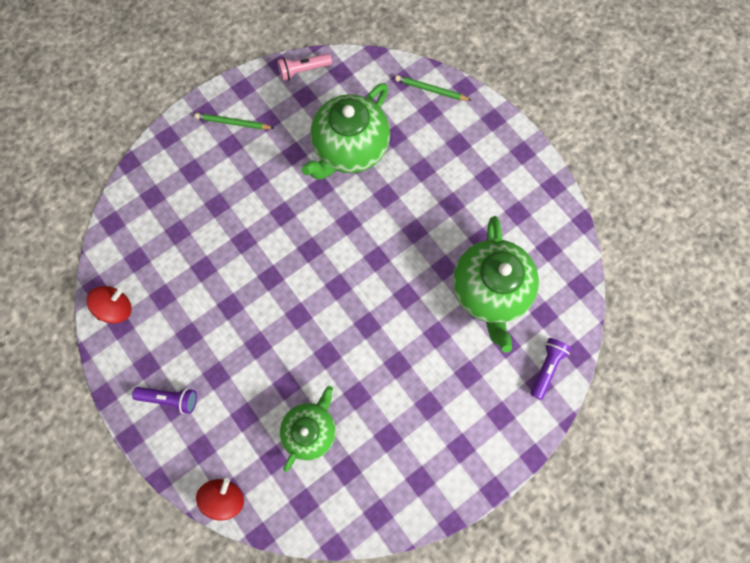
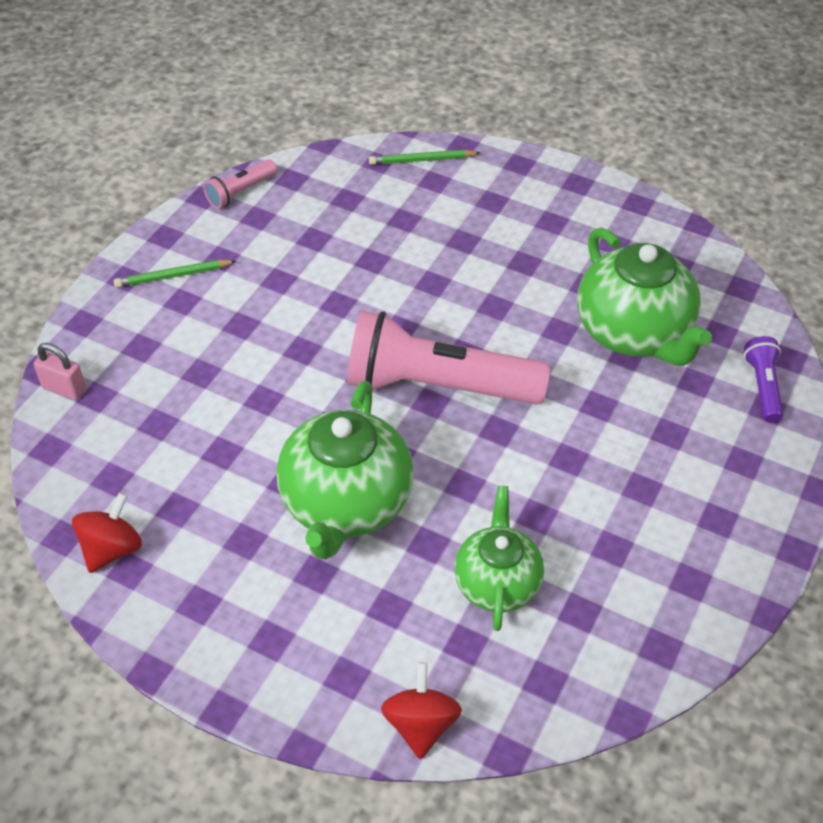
camera: 25 degrees left, 25 degrees down
(137, 183) = (64, 389): none -> pink padlock
(170, 398) = (260, 630): purple flashlight -> none
(348, 277) = (438, 386): none -> pink flashlight
(350, 149) = (353, 251): green teapot -> green teapot (346, 504)

